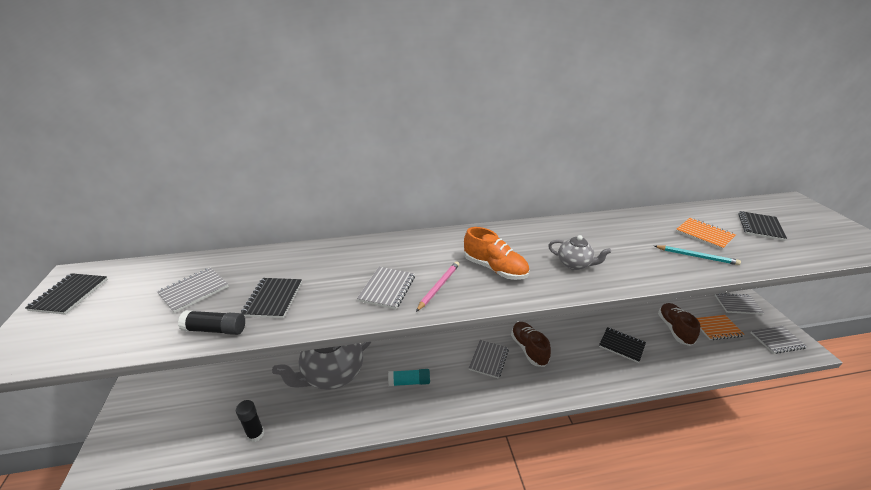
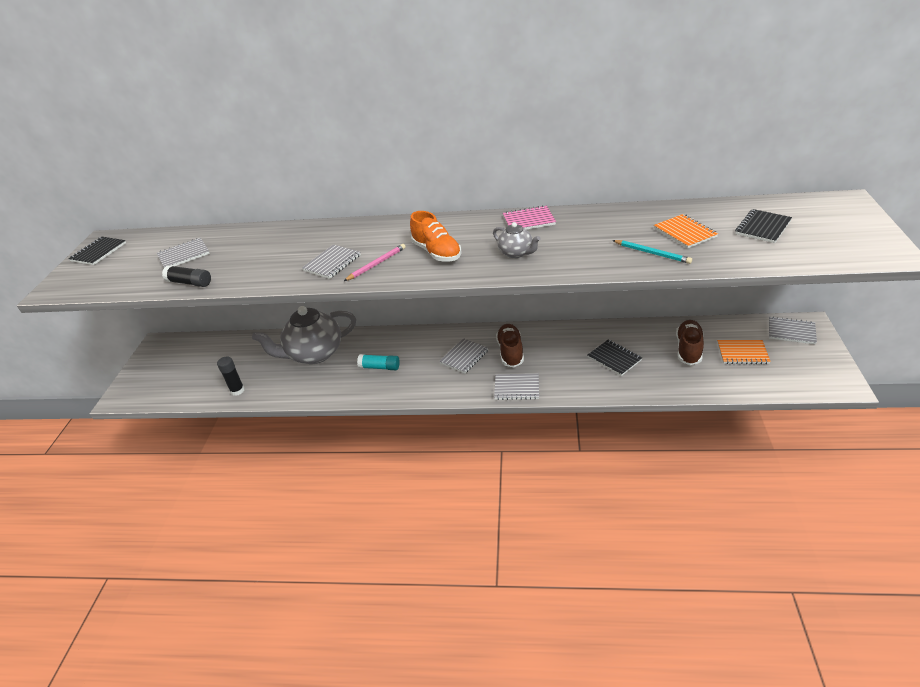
camera: 20 degrees right, 5 degrees up
(273, 299) = (239, 265): black notebook -> none
(559, 229) = (529, 220): none -> pink notebook
(777, 340) = (810, 372): grey notebook -> grey notebook (516, 388)

